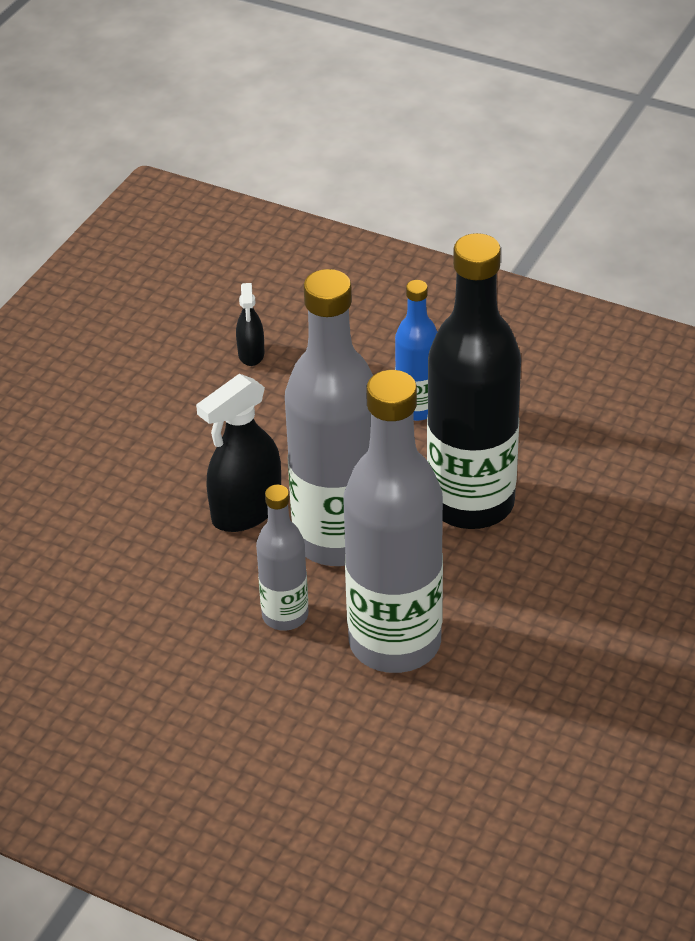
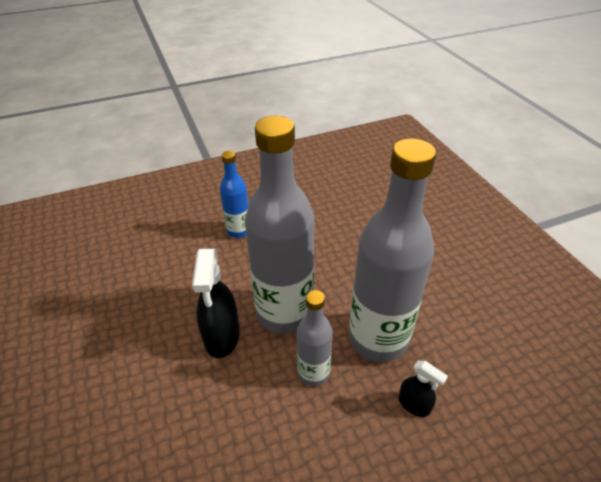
camera: 50 degrees left, 0 degrees up
(251, 354) = (127, 261): black spray bottle -> black spray bottle (414, 404)
(471, 503) = (316, 251): black bottle -> none

